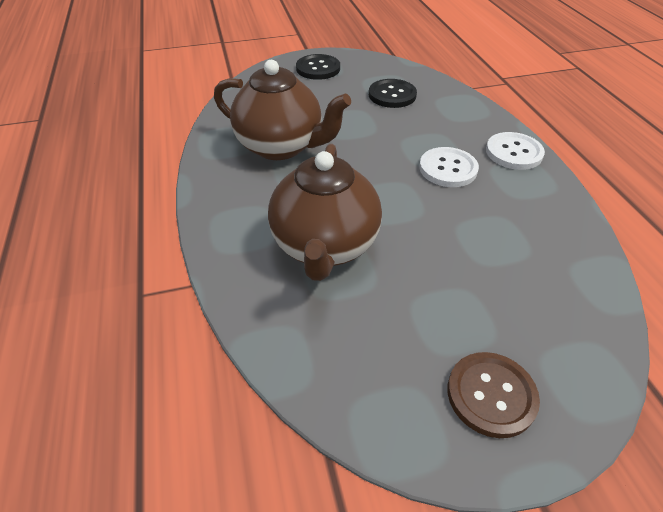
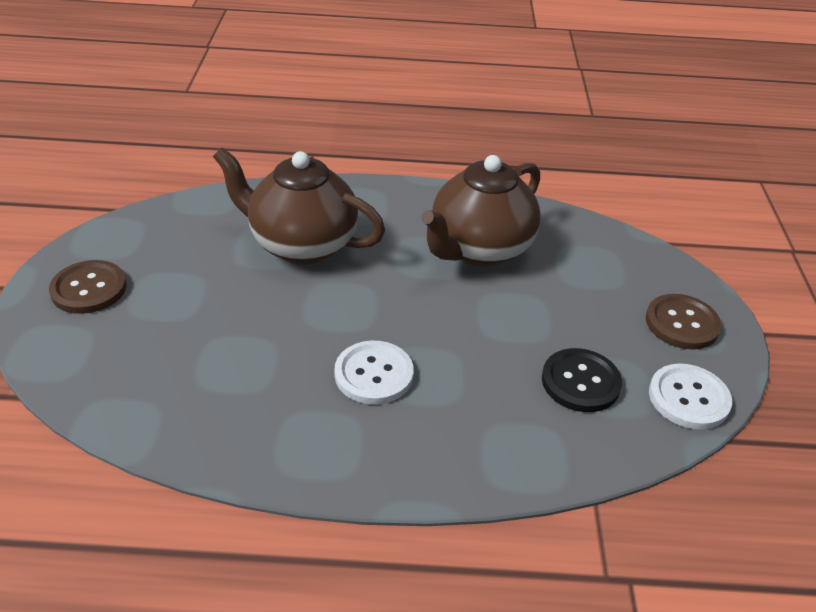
camera: 105 degrees right, 5 degrees down
(318, 68) = (682, 323): black button -> brown button
(513, 152) = (377, 461): white button -> white button (688, 398)

